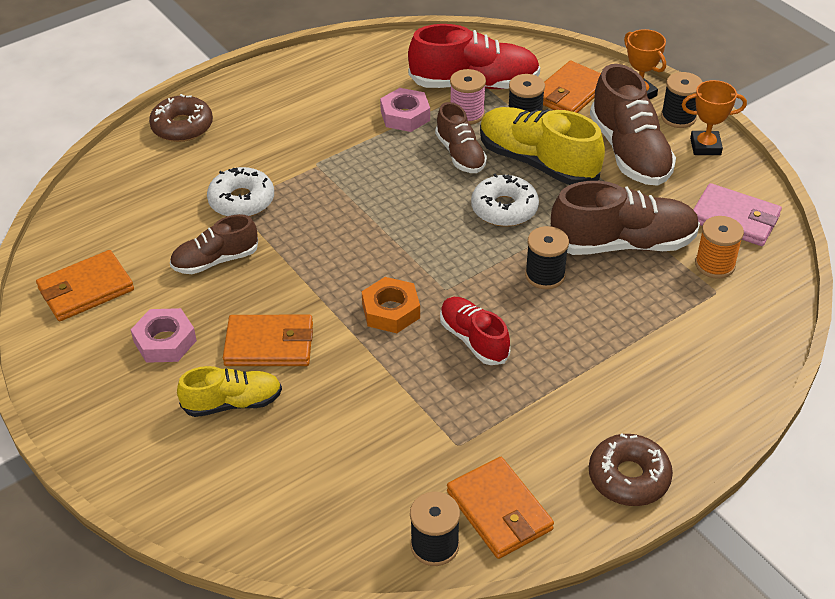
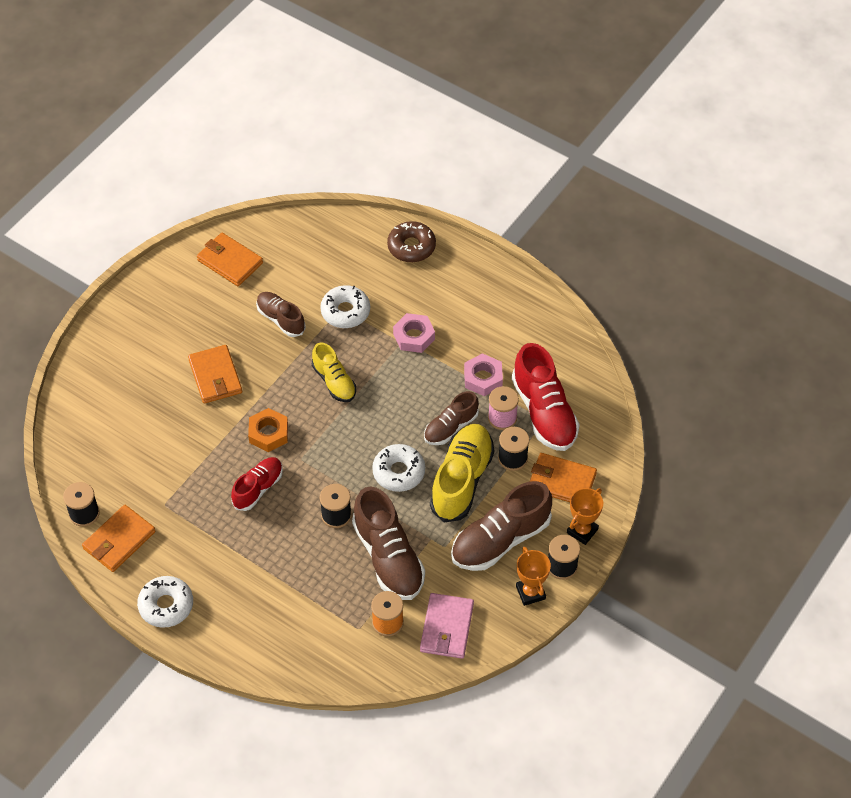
camera: 70 degrees right, 10 degrees up
(165, 341) = (199, 321): pink nut -> pink nut (414, 336)
(232, 403) = (160, 375): yellow shoe -> yellow shoe (334, 382)
(628, 477) = (166, 605): brown donut -> white donut

